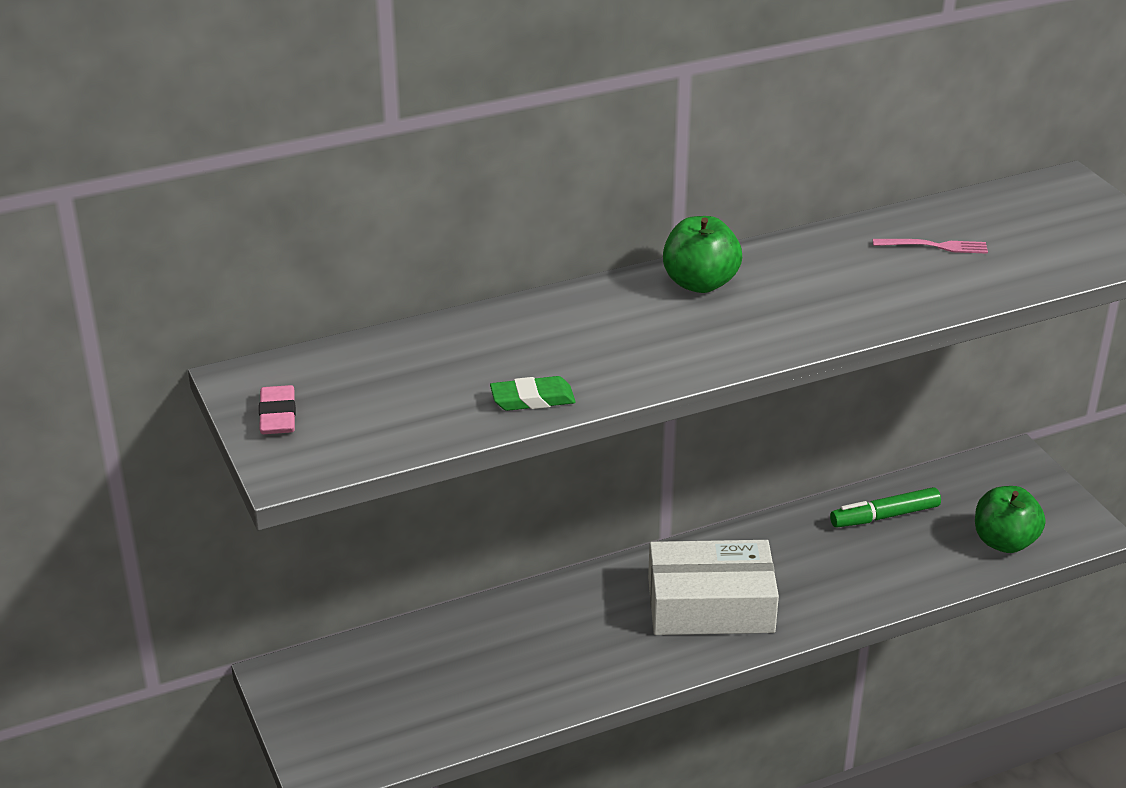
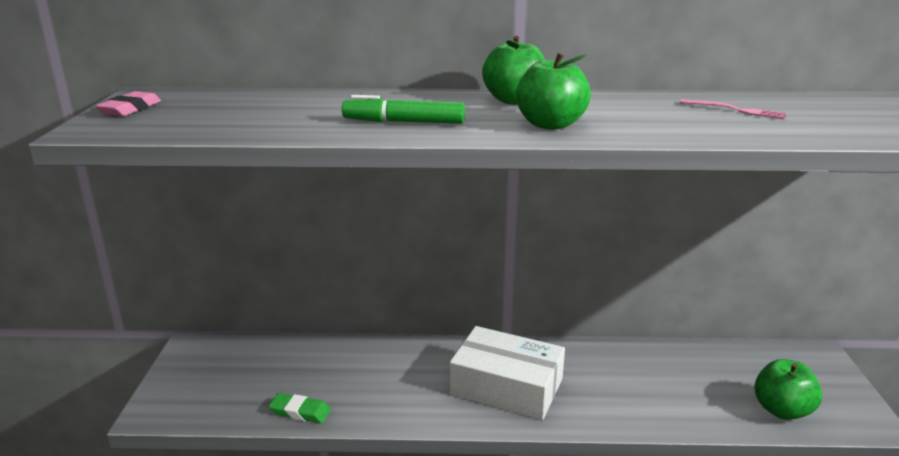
camera: 25 degrees right, 10 degrees down
(532, 399) = (306, 128): green eraser -> green eraser (300, 412)
(775, 323) = (550, 125): none -> green apple
(884, 516) = (684, 365): green marker -> green marker (403, 122)

